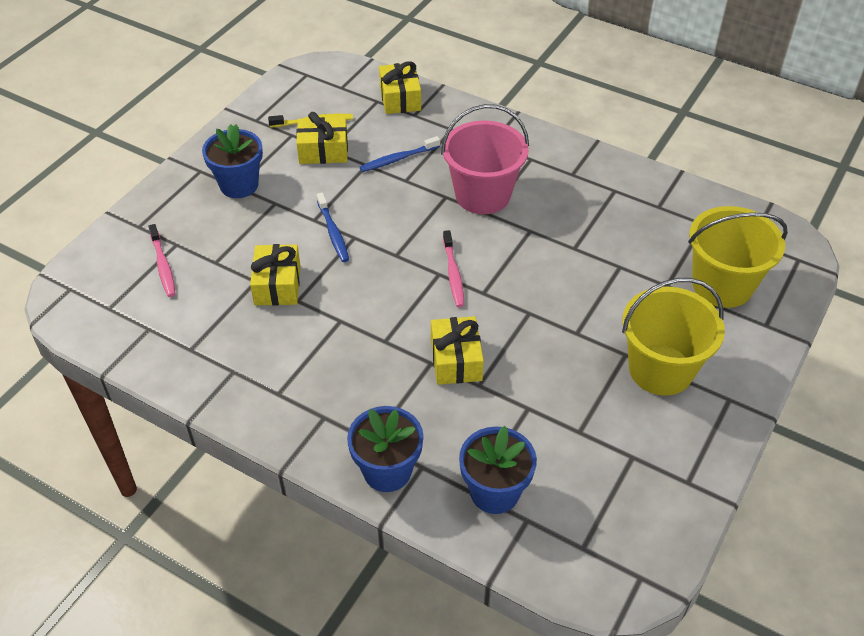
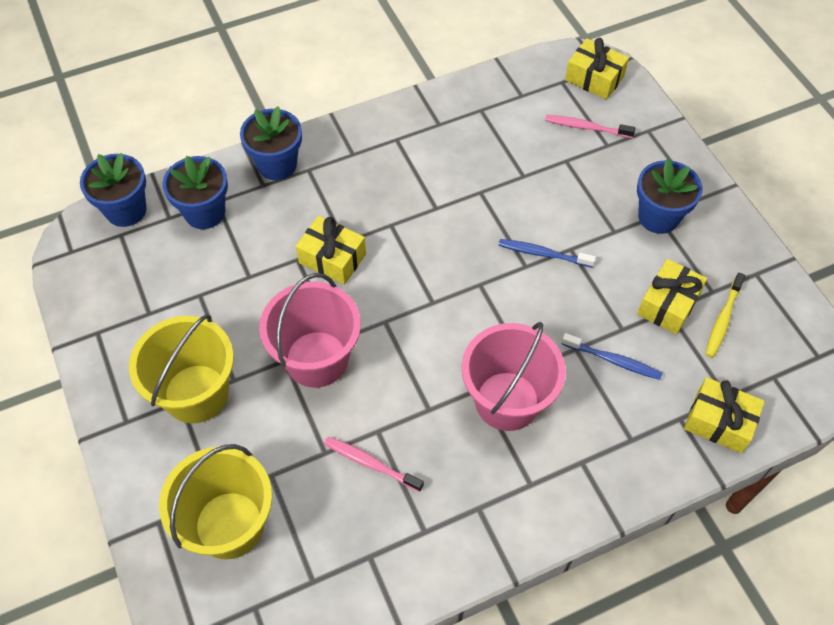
camera: 125 degrees right, 10 degrees up
(277, 285) = (507, 187): yellow gift -> yellow gift (594, 78)
(398, 159) = (613, 360): blue toothbrush -> blue toothbrush turned 105 degrees clockwise
(453, 274) = (424, 312): pink toothbrush -> pink toothbrush (371, 464)
(553, 566) = (126, 210): none -> blue flower pot
(556, 314) = (316, 359): none -> pink bucket

